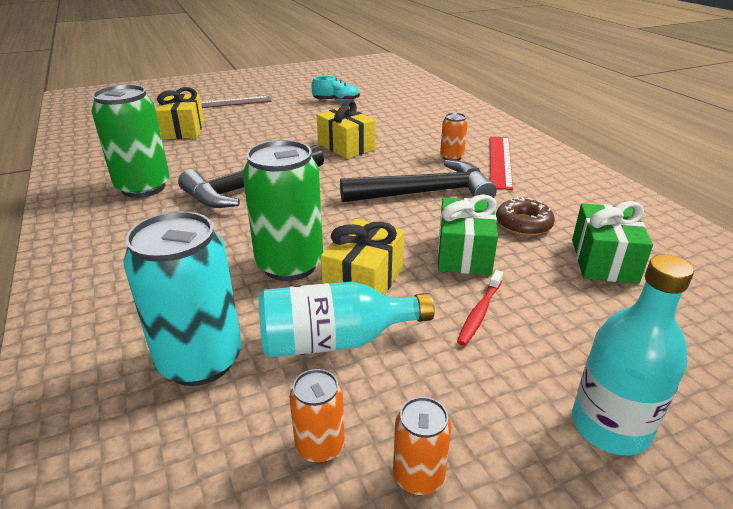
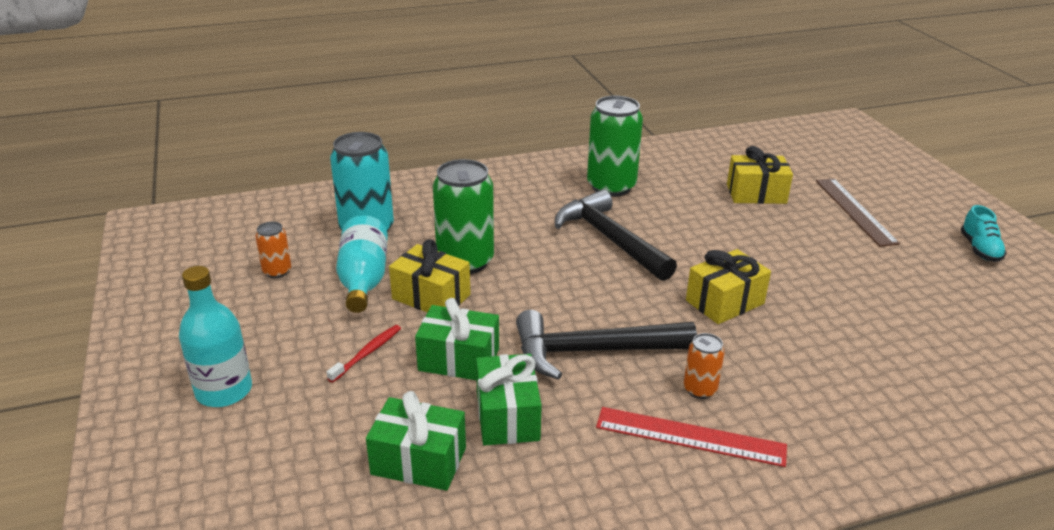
camera: 95 degrees right, 0 degrees up
(336, 101) = (906, 302): turquoise shoe -> turquoise shoe (979, 249)
(418, 476) = (237, 303): orange can -> none
(425, 193) = (592, 351): black hammer -> black hammer turned 90 degrees clockwise
(479, 312) = (367, 353): red toothbrush -> red toothbrush turned 90 degrees clockwise
(523, 224) = (507, 416): brown donut -> green gift

